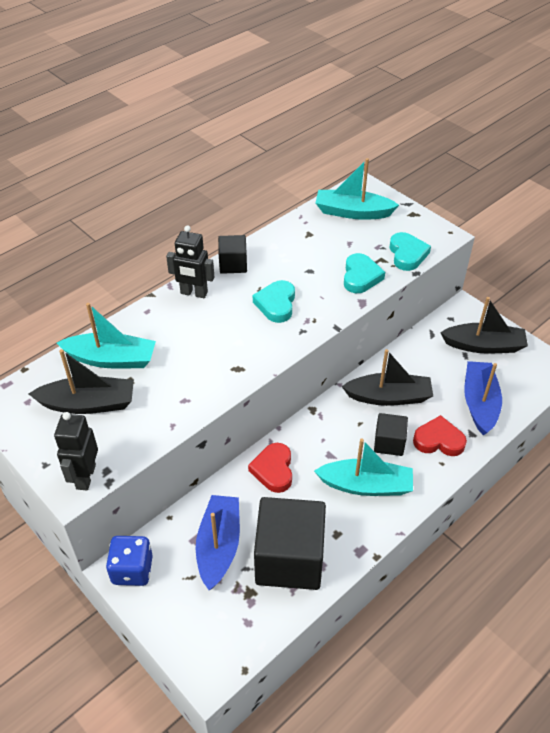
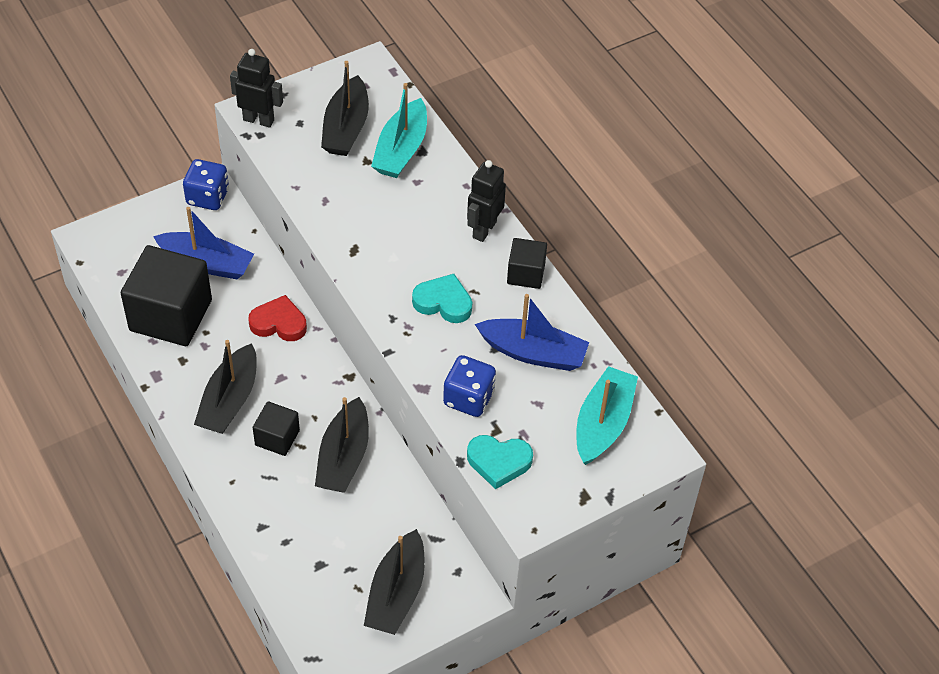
camera: 100 degrees right, 5 degrees up
(361, 277) = (468, 398): turquoise heart -> blue dice
(366, 485) = (230, 400): turquoise boat -> black boat
(438, 440) = (263, 488): red heart -> none
(479, 403) = (303, 552): blue boat -> blue boat (533, 353)

